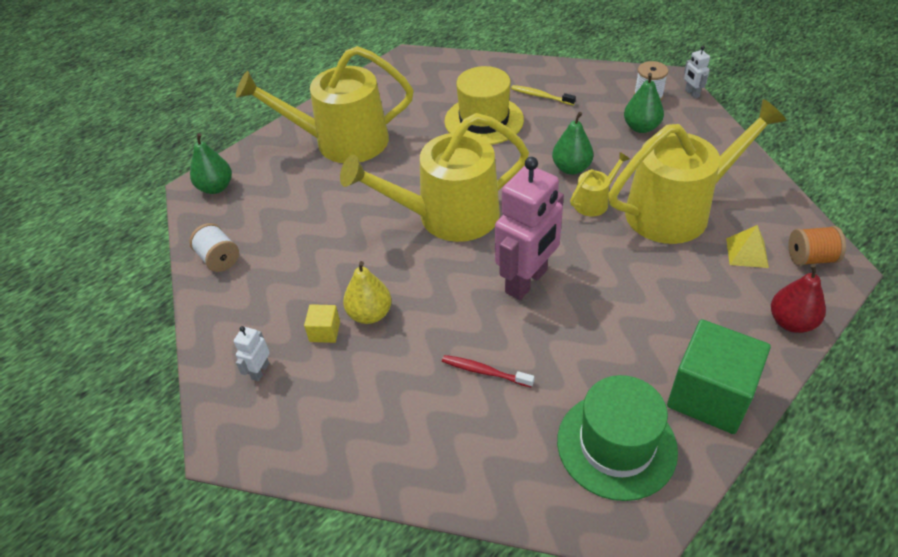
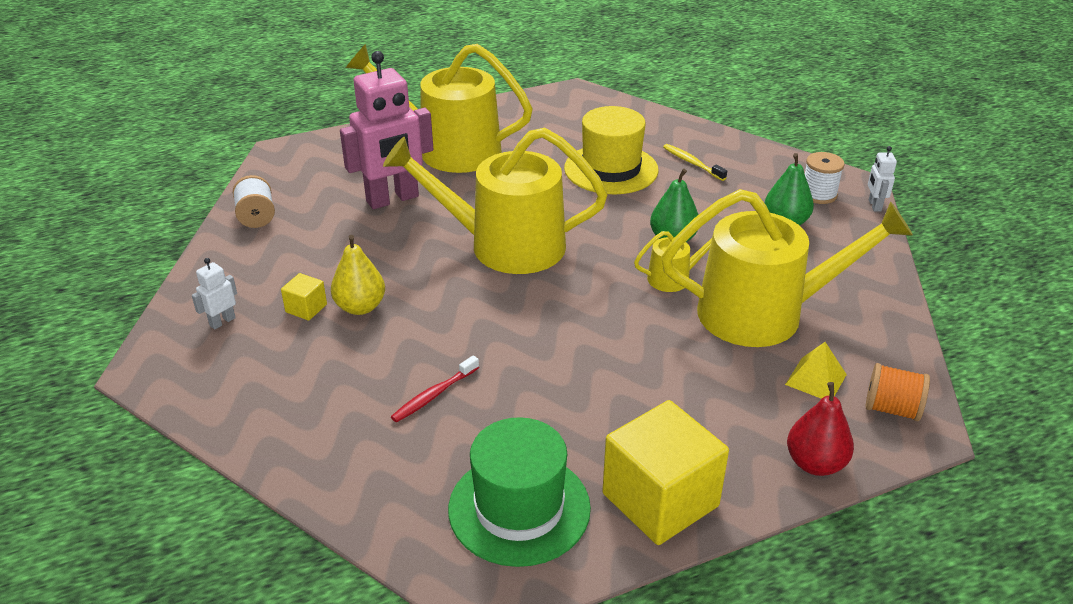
camera: 20 degrees right, 10 degrees down
(216, 187) = (299, 156): green pear -> none
(485, 372) = (434, 395): red toothbrush -> red toothbrush turned 90 degrees counterclockwise
(527, 281) = (541, 328): pink robot -> pink robot (393, 199)
(709, 395) = (660, 500): green cube -> yellow cube

